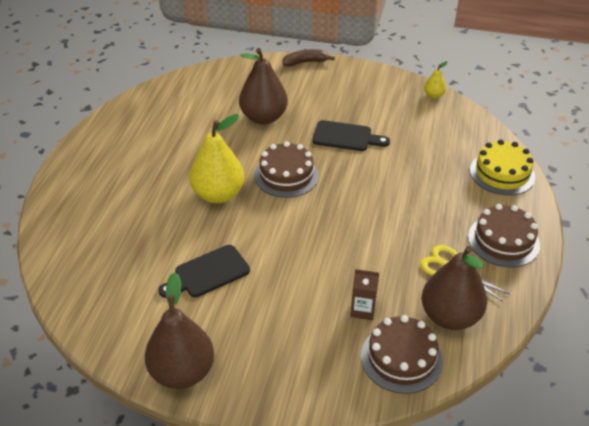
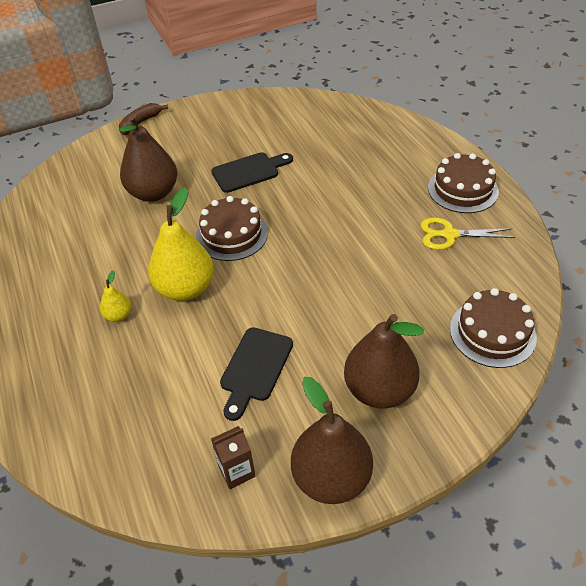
camera: 35 degrees left, 5 degrees up
(363, 310) = (421, 312): brown carton -> brown carton (236, 471)
(434, 95) = (286, 99): yellow pear -> yellow pear (118, 315)
(450, 316) = (490, 274): brown pear -> brown pear (379, 390)
(502, 173) = (405, 136): yellow cake -> none

